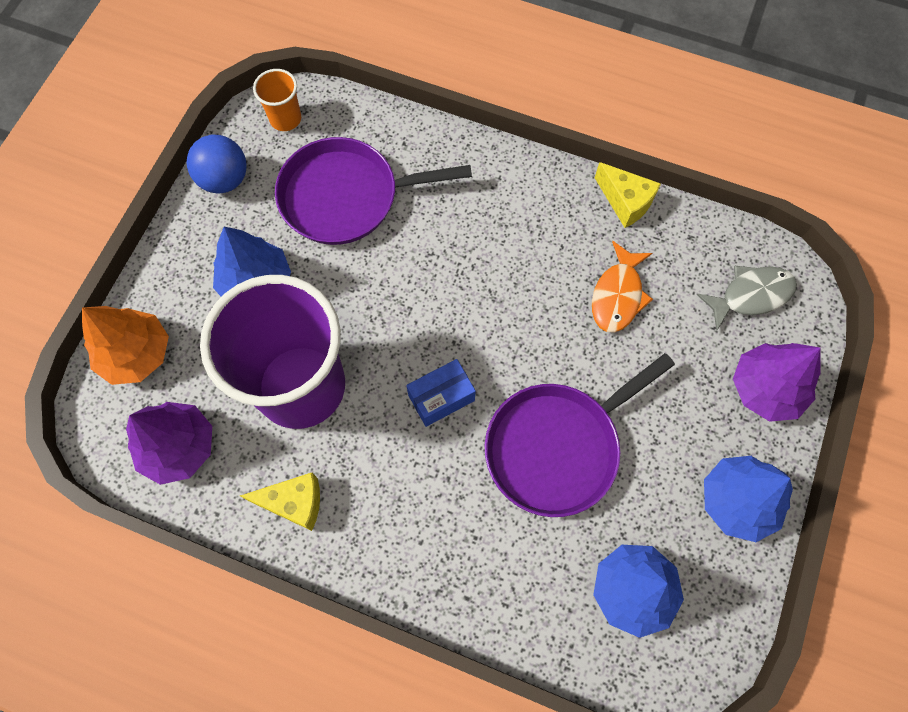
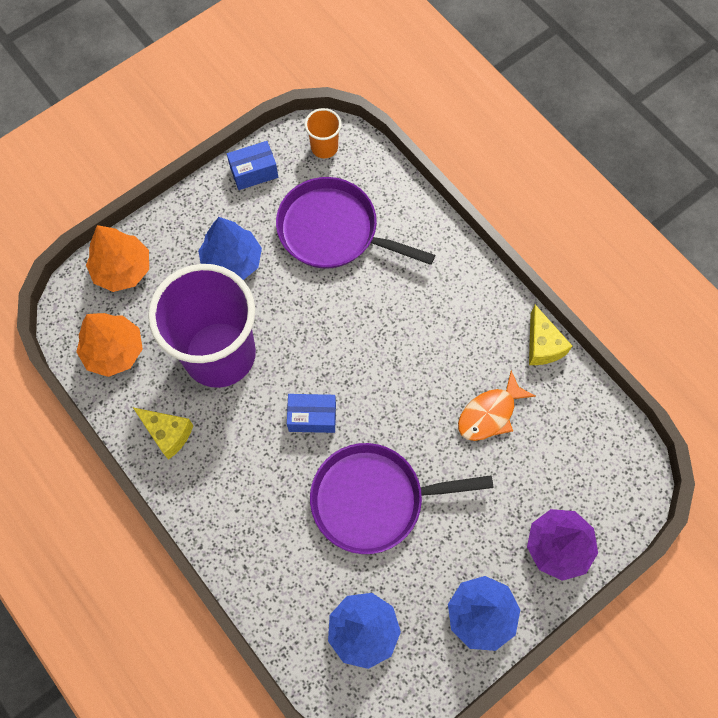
camera: 30 degrees right, 0 degrees up
(178, 447) = (114, 351): purple tree -> orange tree
(224, 179) = (254, 172): blue ball -> blue box
(751, 295) = (594, 470): grey fish -> none

